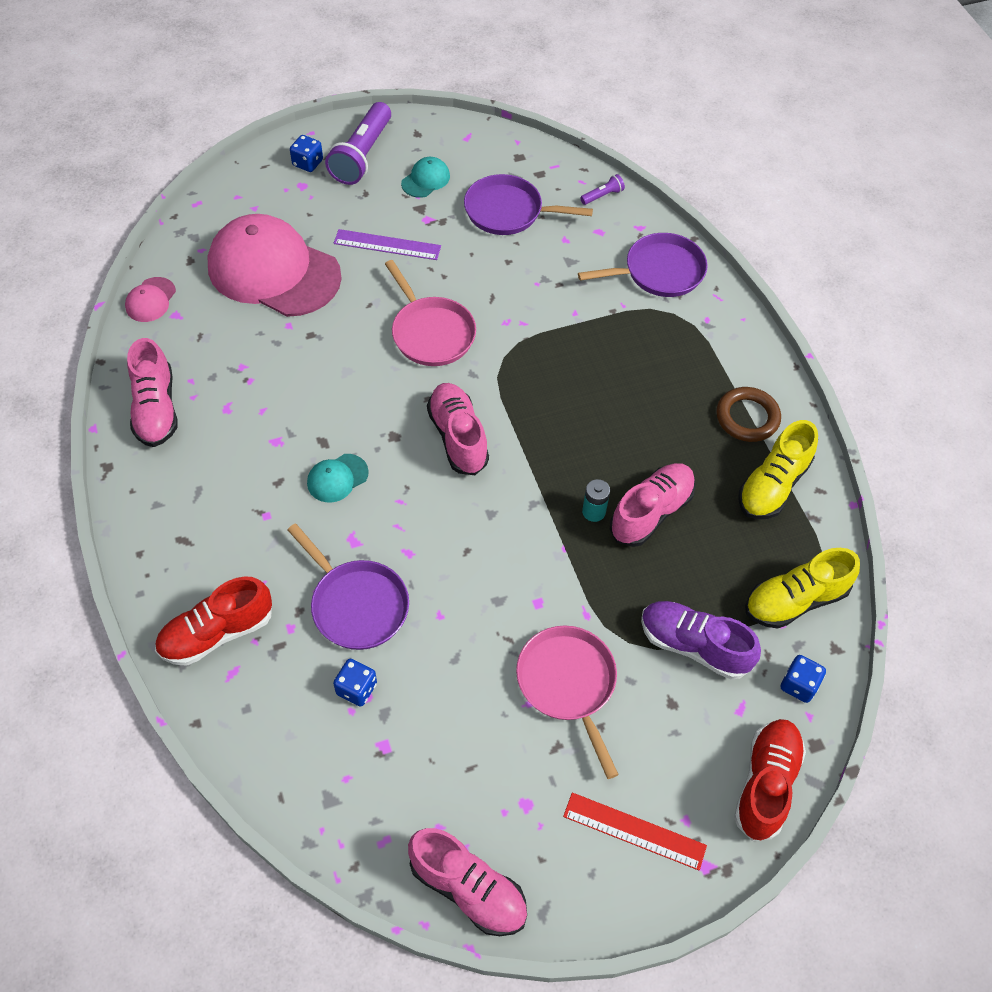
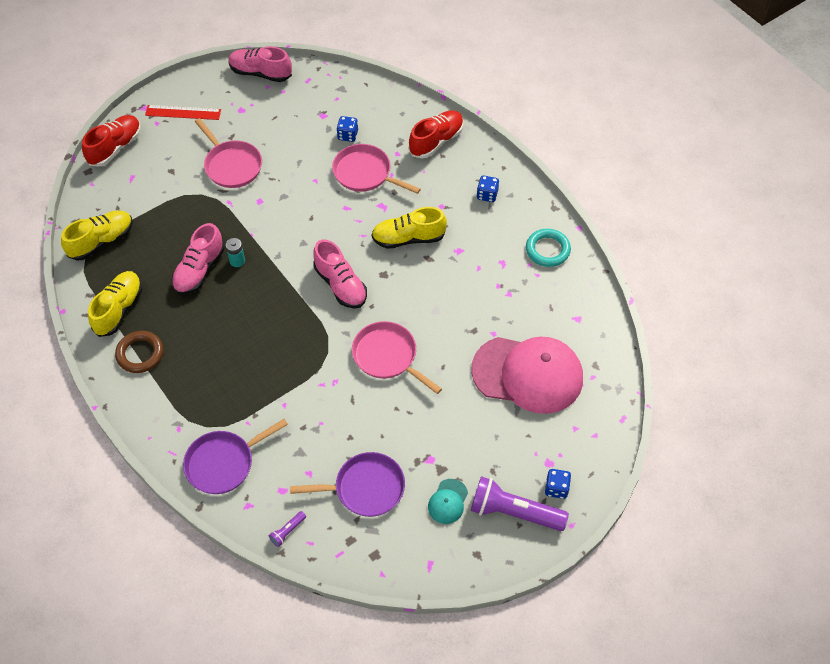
camera: 165 degrees right, 0 degrees up
(150, 300) = (602, 325): pink cap -> none
(156, 409) = (547, 250): pink shoe -> turquoise ring
(337, 478) = (408, 238): turquoise cap -> yellow shoe
(356, 605) = (365, 173): purple pan -> pink pan
(362, 155) = (514, 512): purple flashlight -> purple flashlight turned 75 degrees counterclockwise
(387, 245) = (452, 424): purple ruler -> none
(694, 646) = (162, 201): purple shoe -> none
(765, 784) = (115, 147): red shoe -> red shoe turned 150 degrees counterclockwise
(798, 685) = (98, 197): blue dice -> blue dice (487, 195)

